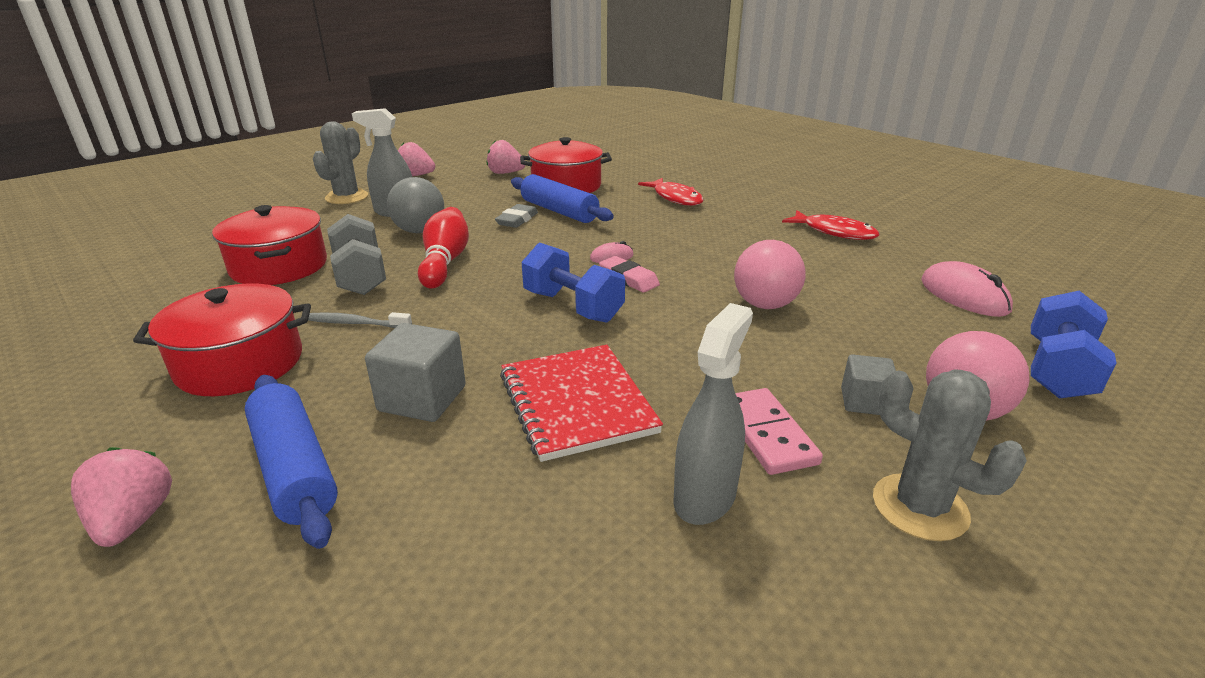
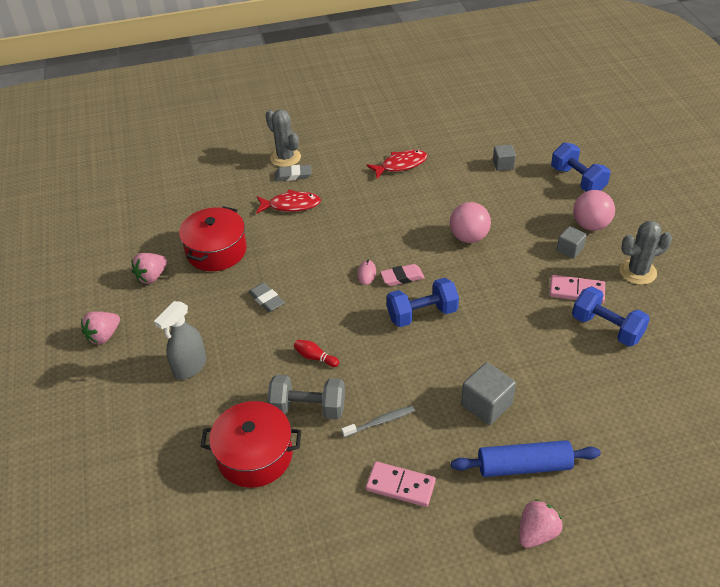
camera: 60 degrees left, 15 degrees up
(134, 520) = (536, 533): pink strawberry -> pink strawberry turned 120 degrees clockwise
(240, 363) = (400, 485): red pot -> pink domino
(347, 197) = (123, 394): grey cactus -> grey cactus (285, 158)
(354, 323) = (380, 422): grey toothbrush -> grey toothbrush turned 150 degrees counterclockwise
(419, 231) = (245, 360): grey ball -> none
(445, 262) = (315, 357): red bowling pin -> red bowling pin, size x0.52
(559, 211) = (267, 272): blue rolling pin -> none
(576, 403) = (521, 345): red notebook -> none
(705, 496) = (606, 328): grey spray bottle -> blue dumbbell
(723, 188) = (293, 175): none -> grey eraser
(964, 295) = (503, 165): pink mouse -> grey cube

